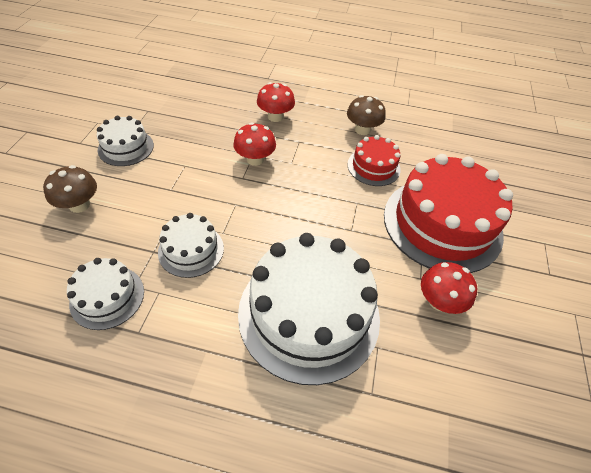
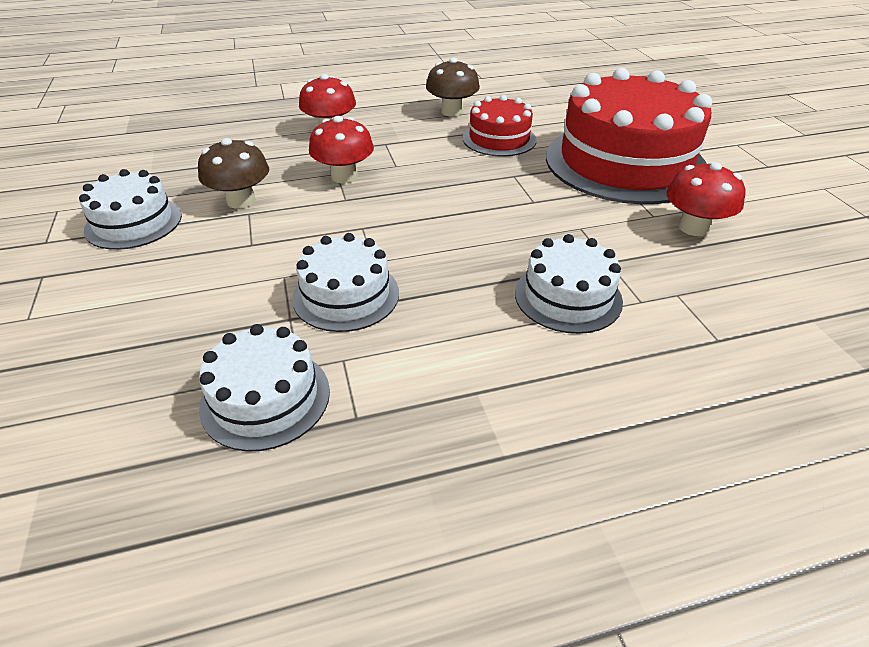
camera: 25 degrees left, 10 degrees down
(79, 205) = (113, 311): brown mushroom -> brown mushroom (241, 201)
(309, 313) = (568, 297): white cake -> white cake, size x0.50

